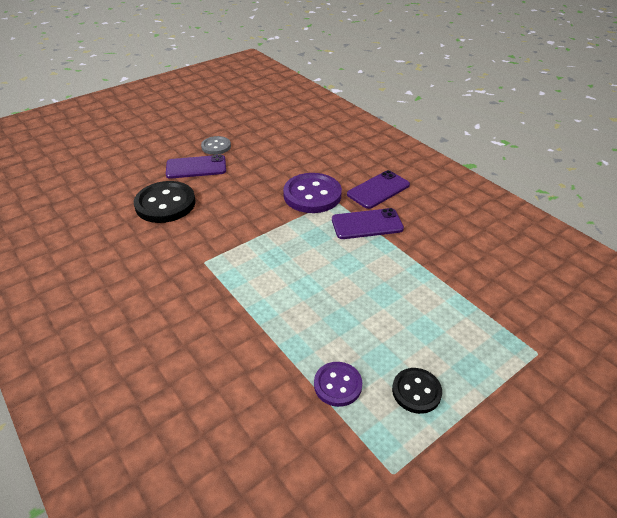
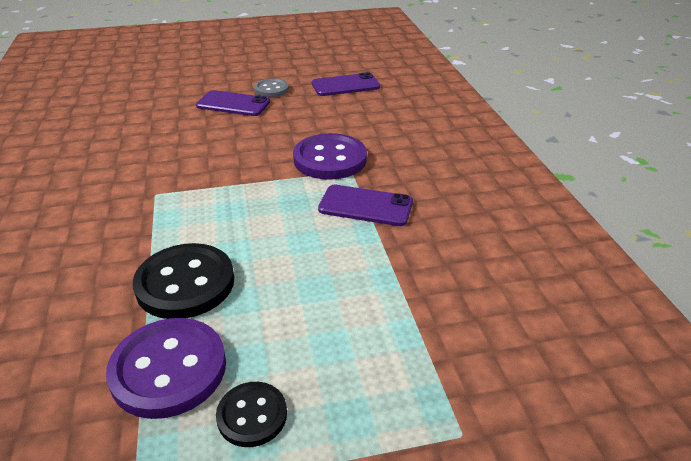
camera: 25 degrees right, 5 degrees down
(165, 204) = (171, 130): black button -> black button (185, 283)
(337, 385) = (168, 369): purple button -> purple button, size x1.75
(378, 190) = (413, 173): purple phone -> purple phone (345, 85)

